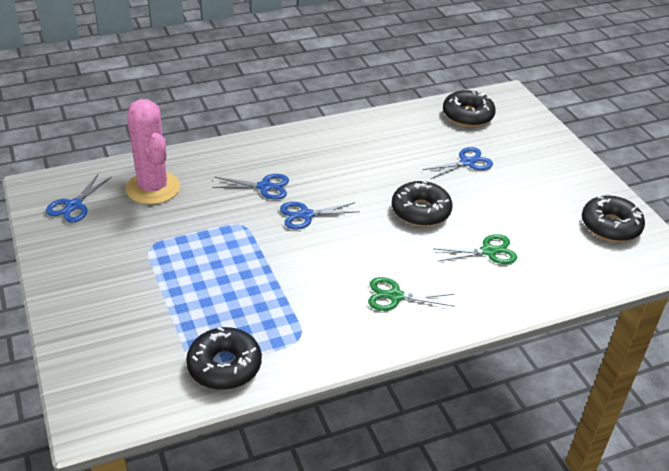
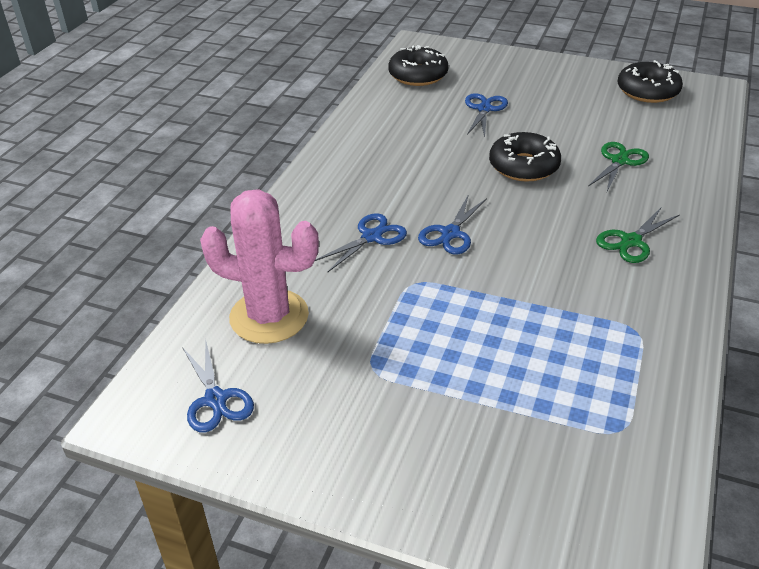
camera: 45 degrees left, 0 degrees up
(224, 366) = (636, 408): black donut -> none

